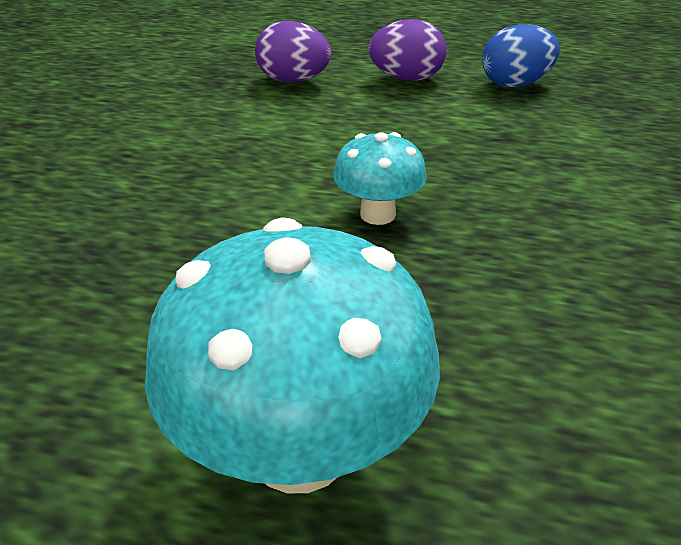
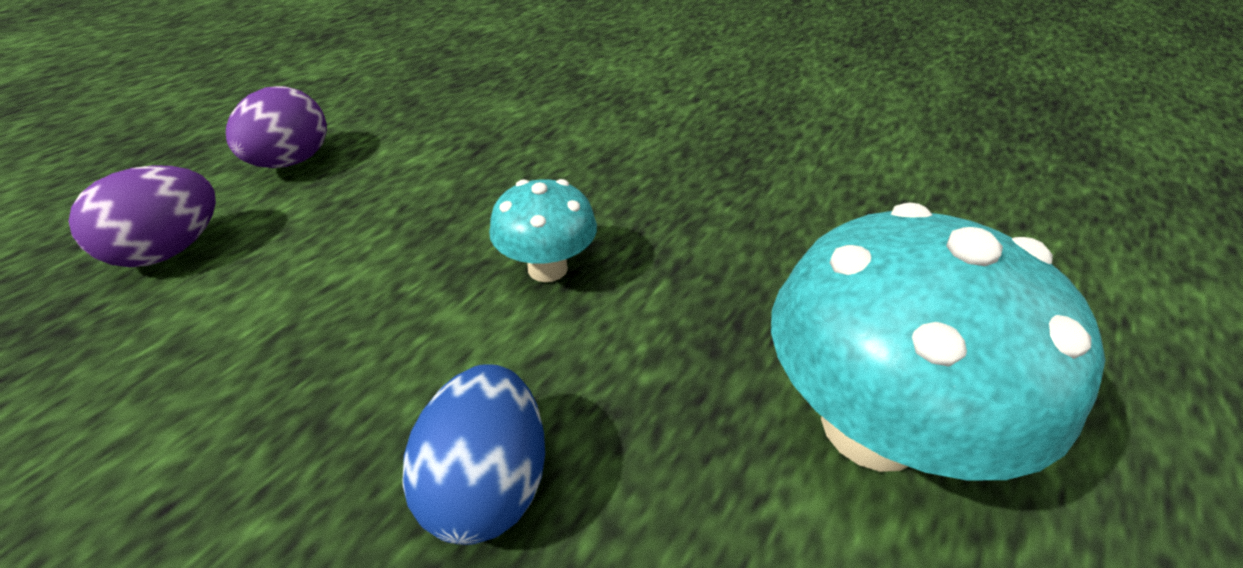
camera: 70 degrees left, 5 degrees up
(515, 84) = (390, 106): blue egg -> blue egg (488, 482)

